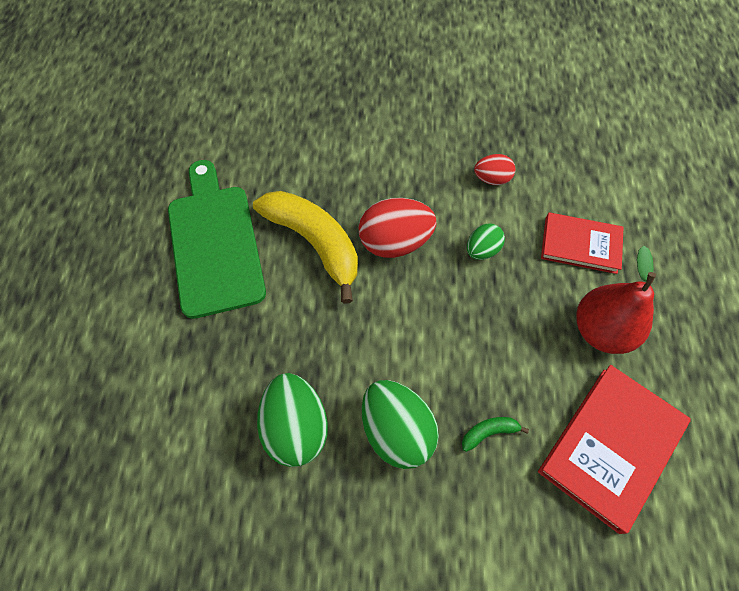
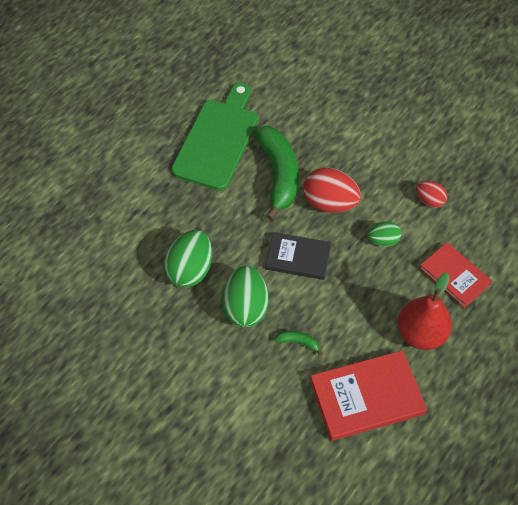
camera: 35 degrees right, 5 degrees down
(315, 243) = (278, 174): yellow banana -> green banana
(409, 328) = (298, 257): none -> black book

